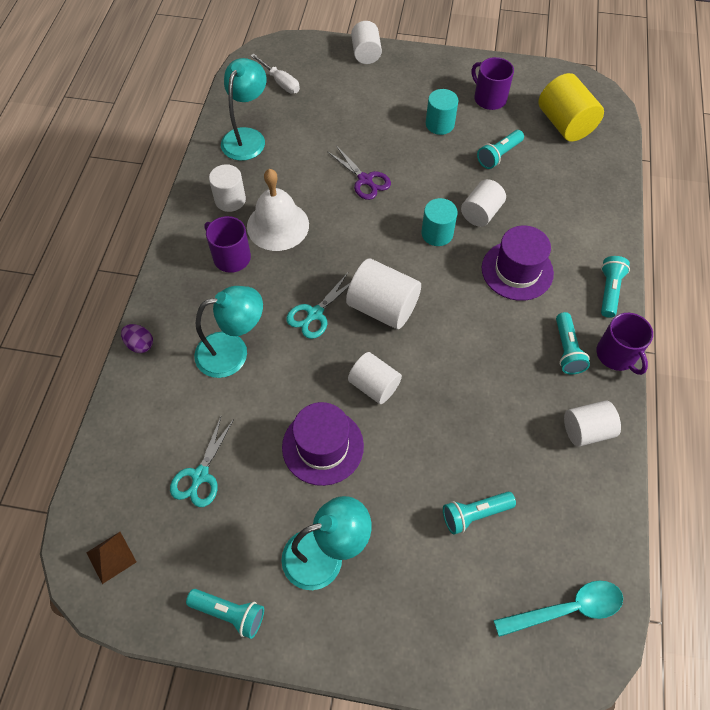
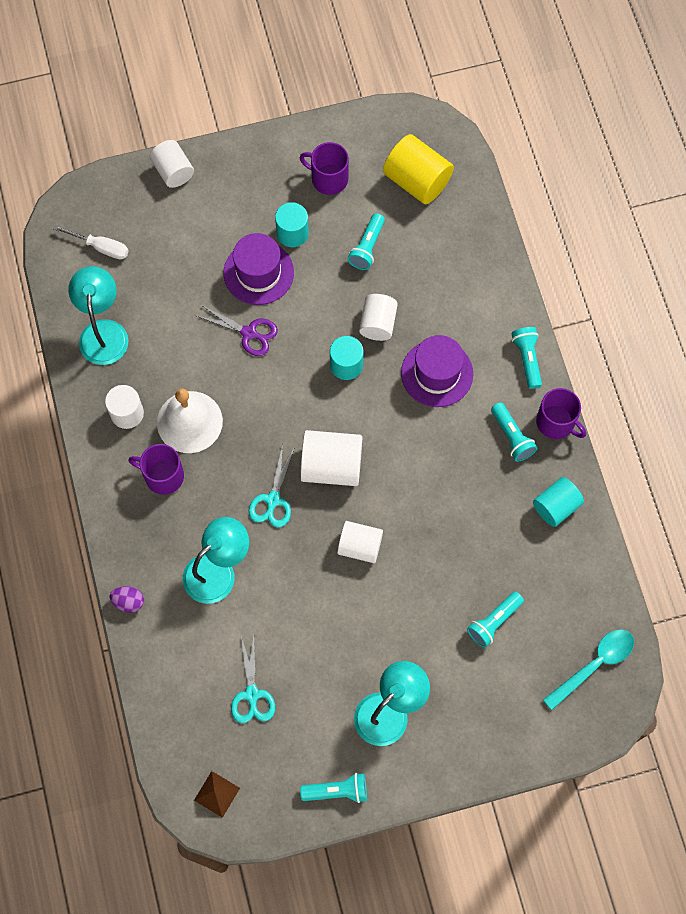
camera: 25 degrees left, 10 degrees up
(323, 446) = (342, 621): purple hat -> purple hat (258, 273)
(586, 430) = (556, 506): white cylinder -> turquoise cylinder

